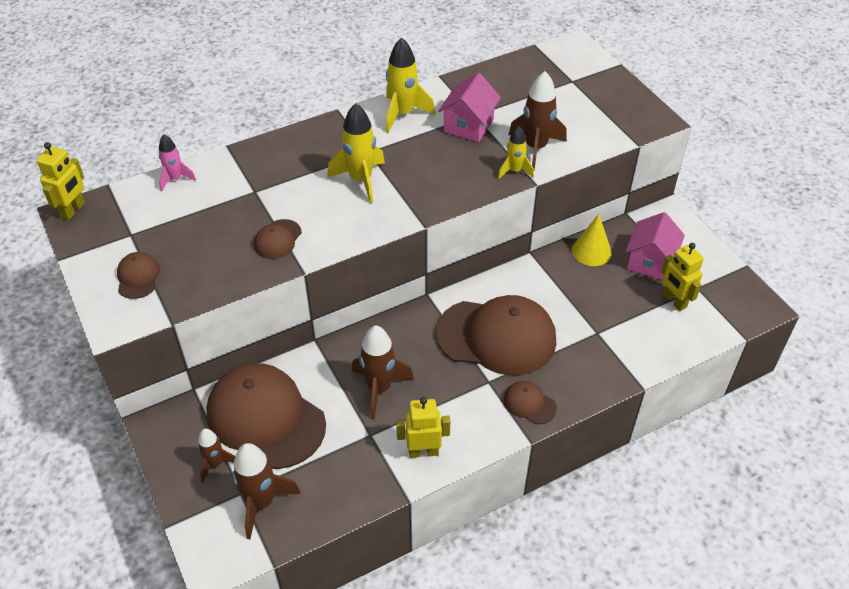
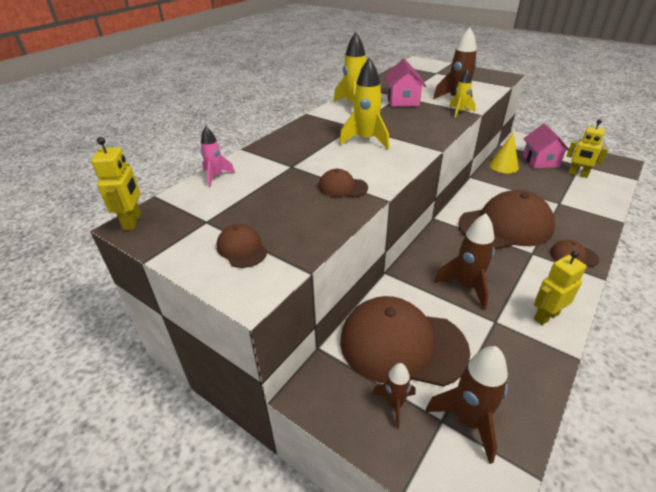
camera: 25 degrees left, 10 degrees down
(277, 239) = (342, 187): brown cap -> brown cap turned 105 degrees clockwise

